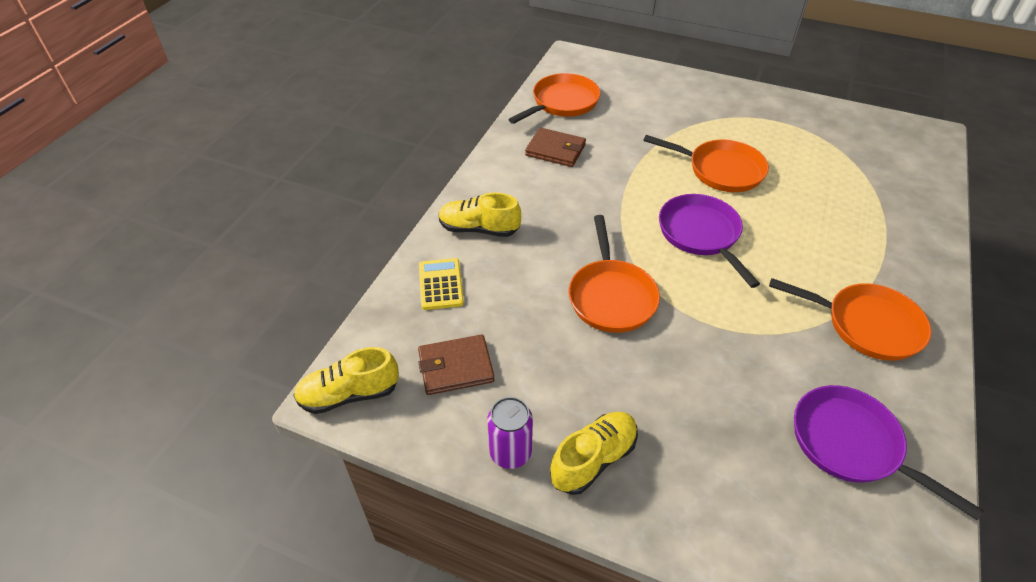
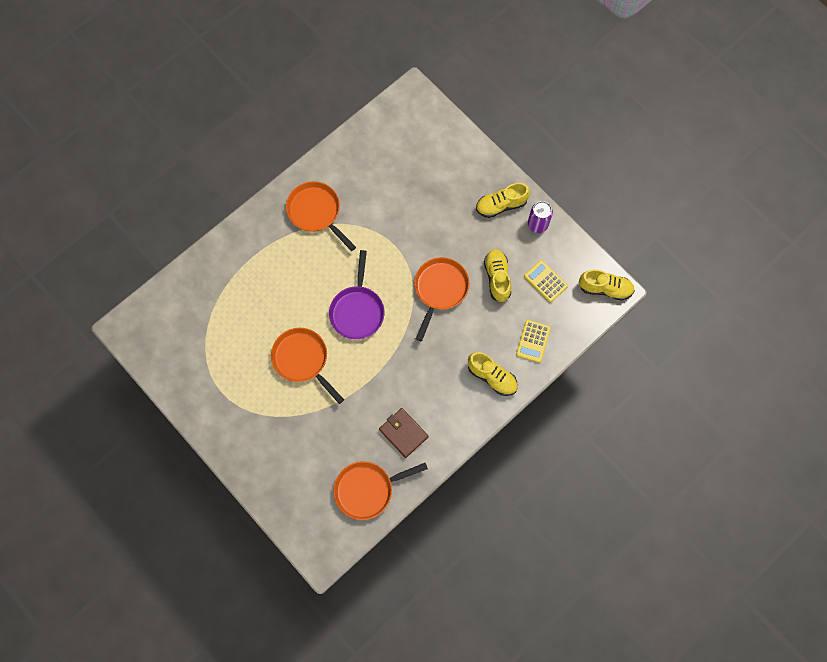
camera: 155 degrees left, 25 degrees up
(456, 367) = (545, 281): brown wallet -> yellow calculator
(535, 343) = (497, 278): none -> yellow shoe
(851, 445) = (380, 161): purple pan -> none

